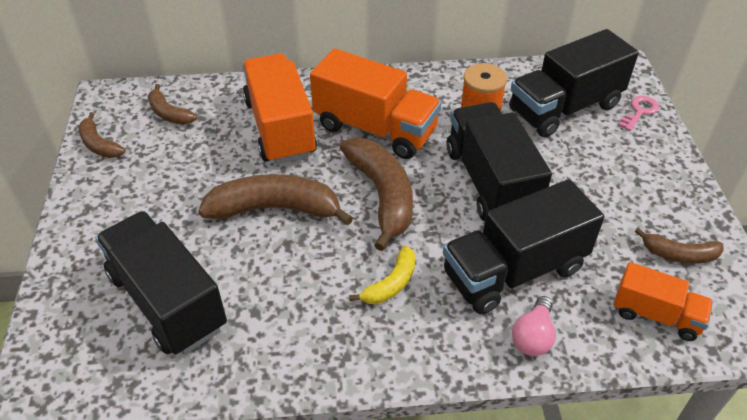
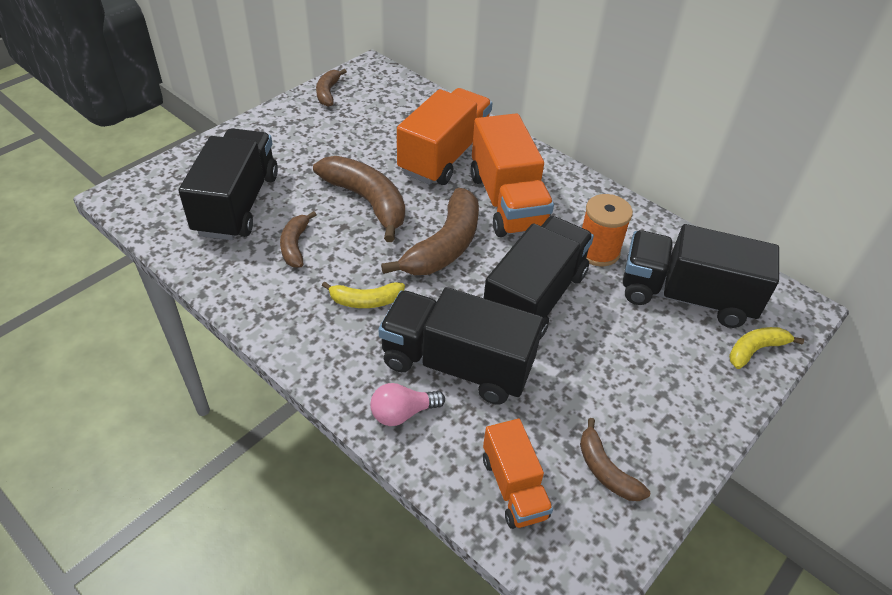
camera: 45 degrees right, 0 degrees up
(169, 113) = (391, 101): brown banana -> brown banana (295, 245)
(639, 112) = (755, 350): pink key -> yellow banana

